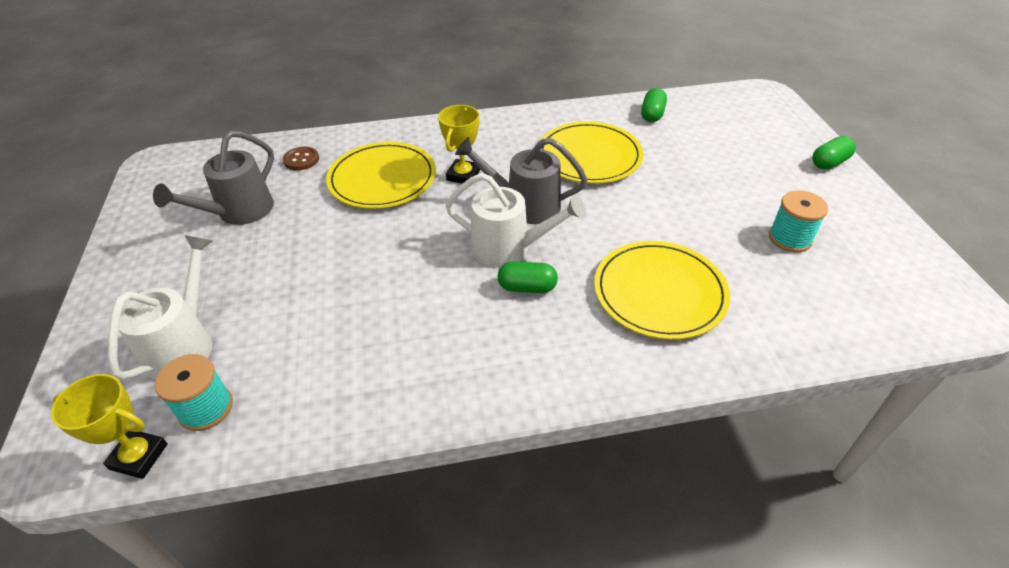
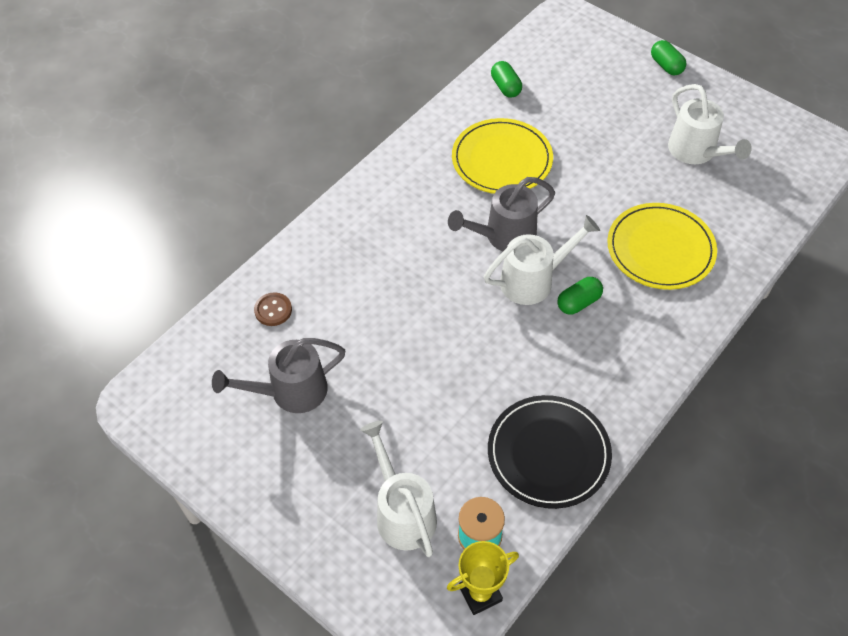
camera: 40 degrees left, 10 degrees up
(238, 212) = (290, 392): grey watering can -> grey watering can turned 75 degrees clockwise
(346, 387) = (548, 453): none -> black plate
(382, 179) = (367, 283): yellow plate -> none
(463, 175) = (428, 238): yellow trophy -> none
(790, 238) = (696, 152): turquoise spool -> white watering can
(829, 163) = (666, 66): green capsule -> green capsule turned 45 degrees counterclockwise

